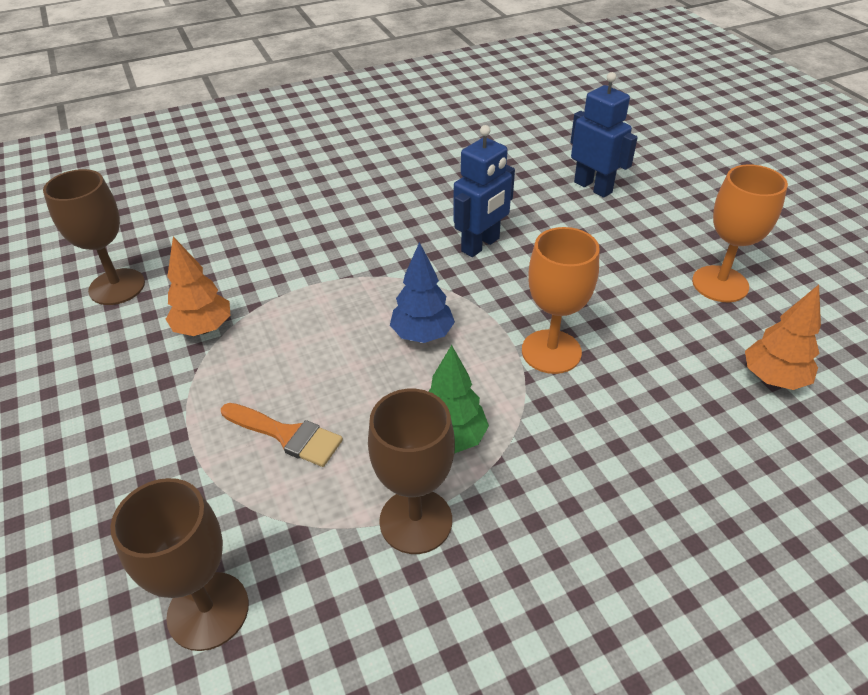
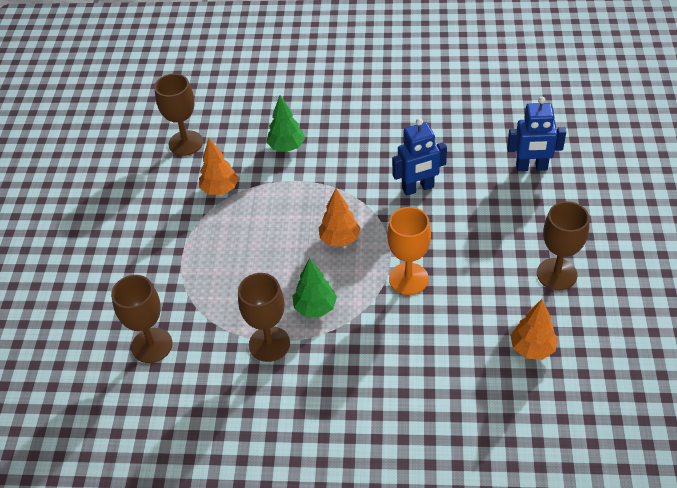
camera: 30 degrees right, 5 degrees up
(273, 250) = (286, 147): none -> green tree
(287, 435) = (231, 272): orange brush -> none
(422, 335) = (339, 239): blue tree -> orange tree
(593, 187) = (531, 167): blue robot -> blue robot turned 105 degrees clockwise
(720, 284) = (556, 274): orange goblet -> brown goblet

